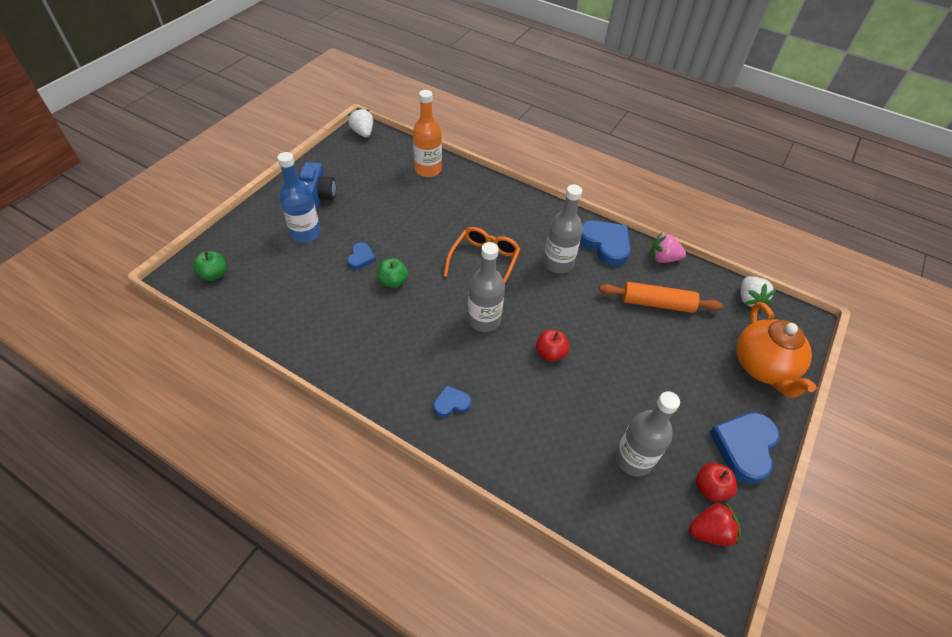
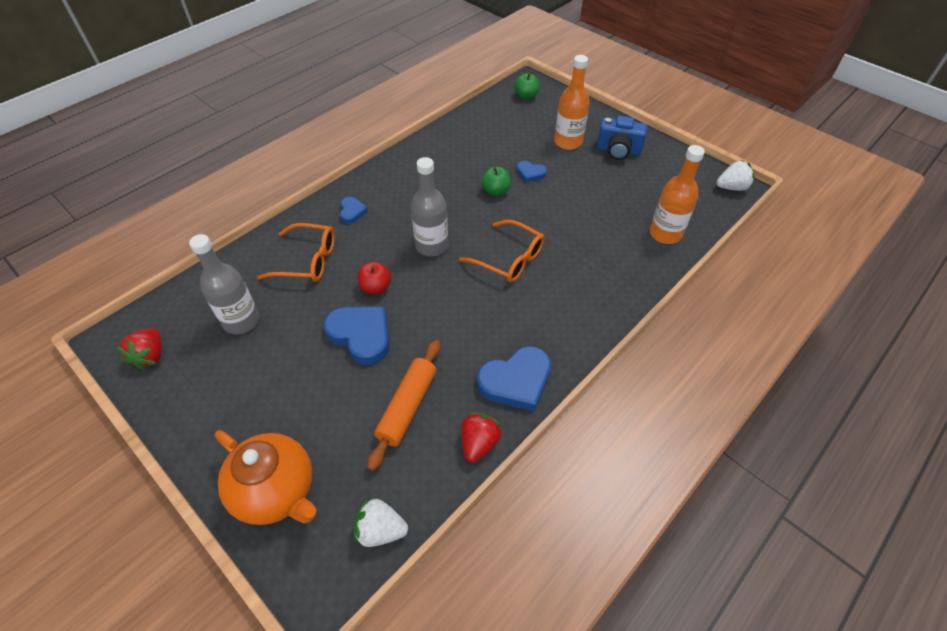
camera: 105 degrees right, 0 degrees up
(305, 233) = (568, 142): blue bottle -> orange bottle
(536, 425) = (307, 260): none -> orange glasses
(558, 263) = (493, 323): grey bottle -> none
(663, 258) = (479, 443): pink strawberry -> red strawberry
(710, 488) = (183, 372): red apple -> none
(744, 447) = (201, 421): blue heart -> blue heart (361, 335)
(762, 367) = (277, 491): orange teapot -> orange teapot turned 150 degrees counterclockwise

